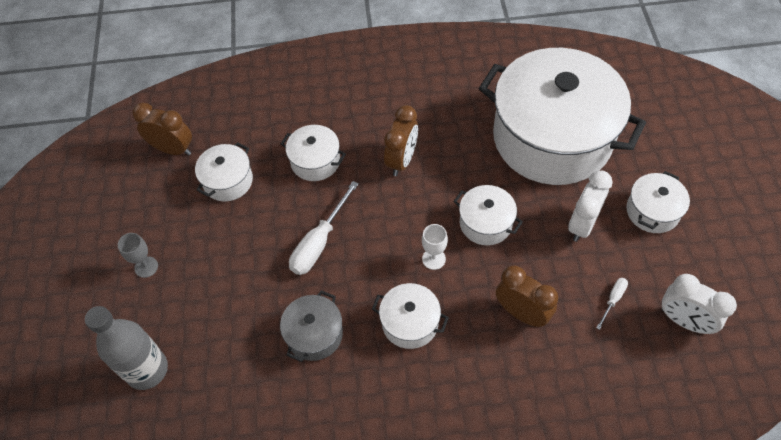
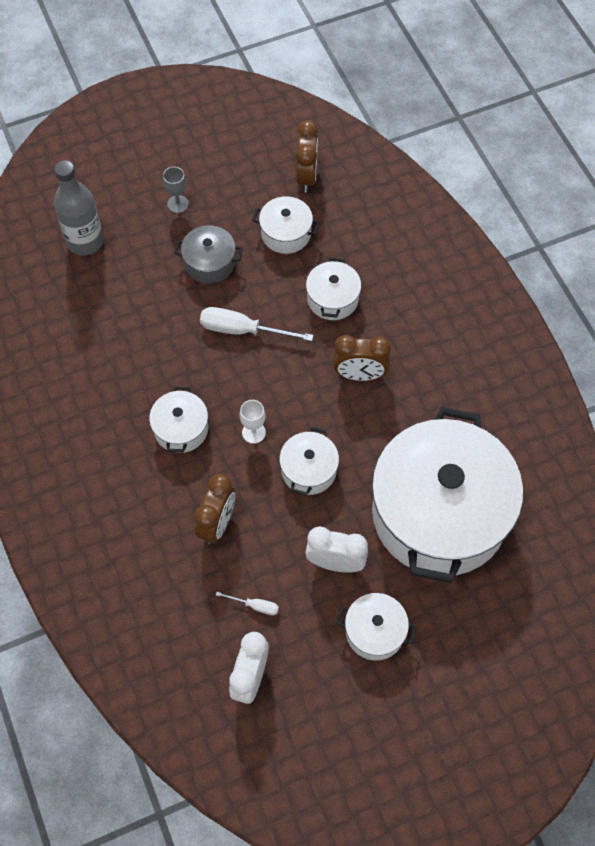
camera: 70 degrees right, 5 degrees up
(314, 334) = (149, 354): grey pot -> grey pot (209, 263)

